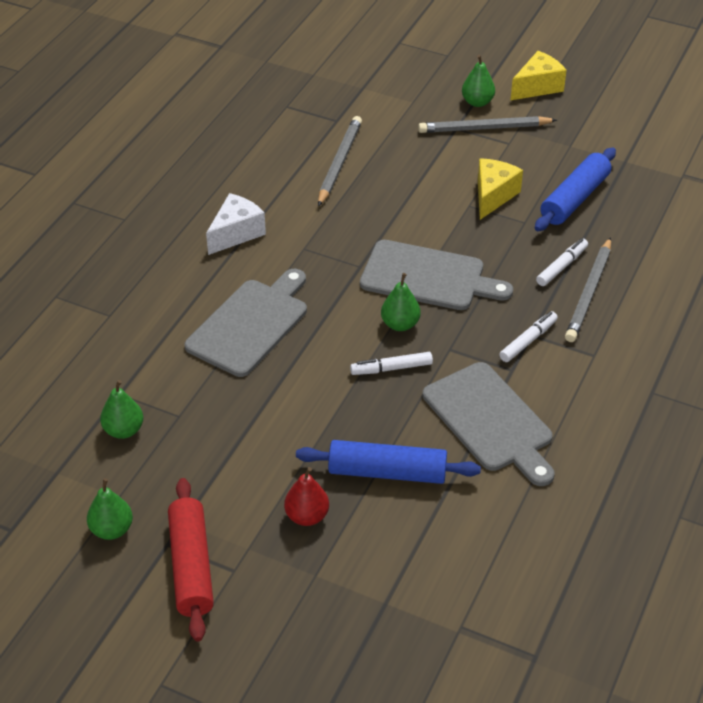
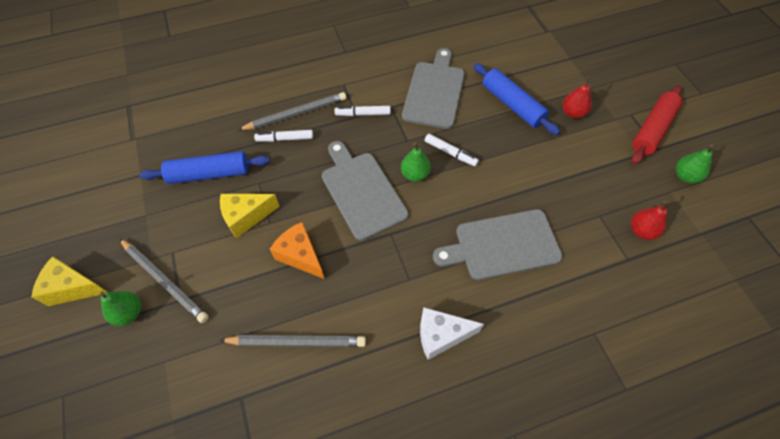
camera: 135 degrees left, 15 degrees up
(124, 430) = (641, 231): green pear -> red pear
(339, 163) = (296, 342): grey pencil -> grey pencil turned 150 degrees counterclockwise
(411, 204) = (300, 256): none -> orange cheese

